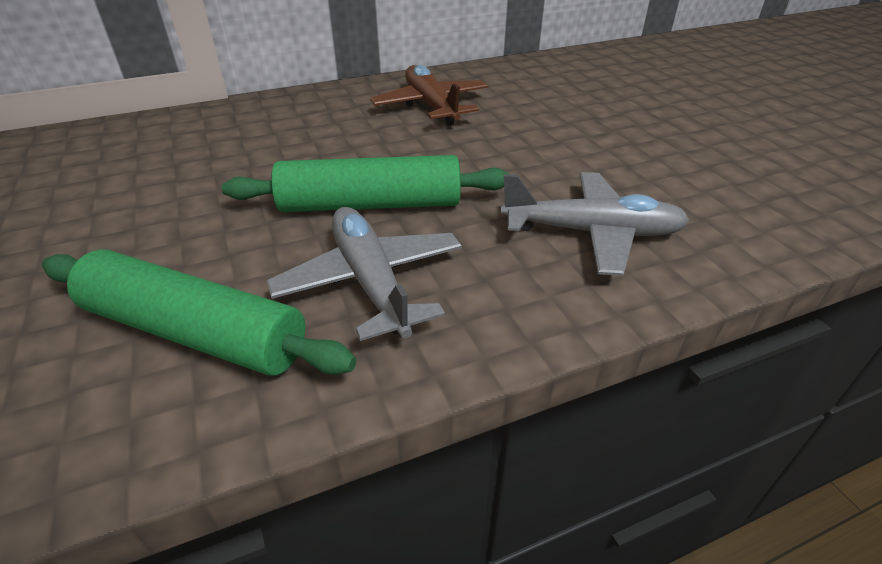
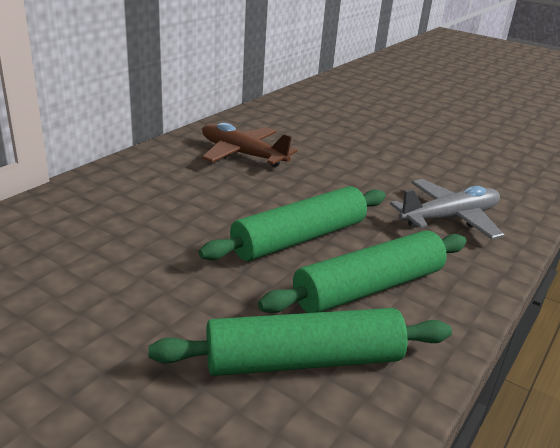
camera: 35 degrees left, 10 degrees down
(371, 281) = (369, 287): grey plane -> green rolling pin

